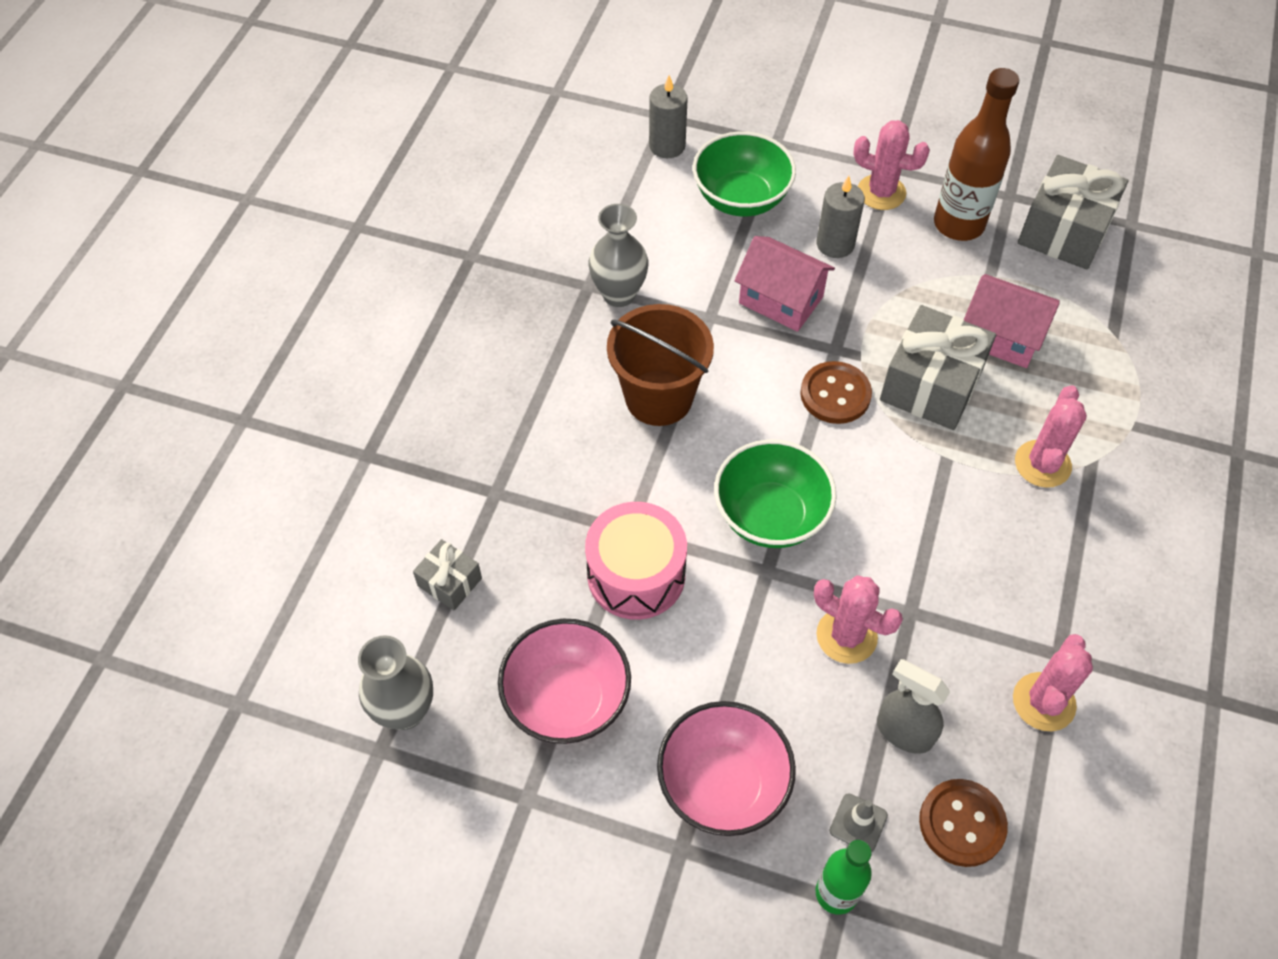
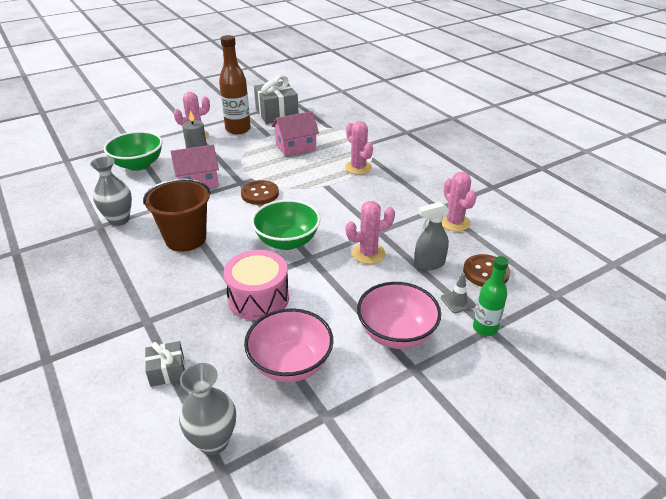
camera: 50 degrees left, 20 degrees down
(667, 146) = (79, 167): grey candle -> none
(931, 384) = (291, 171): grey gift -> none

